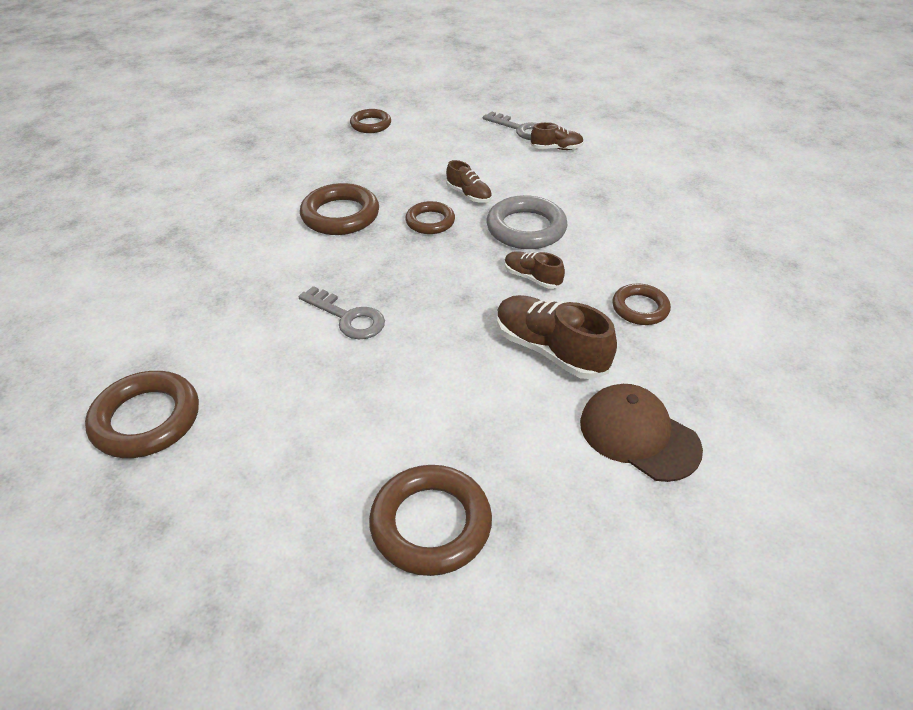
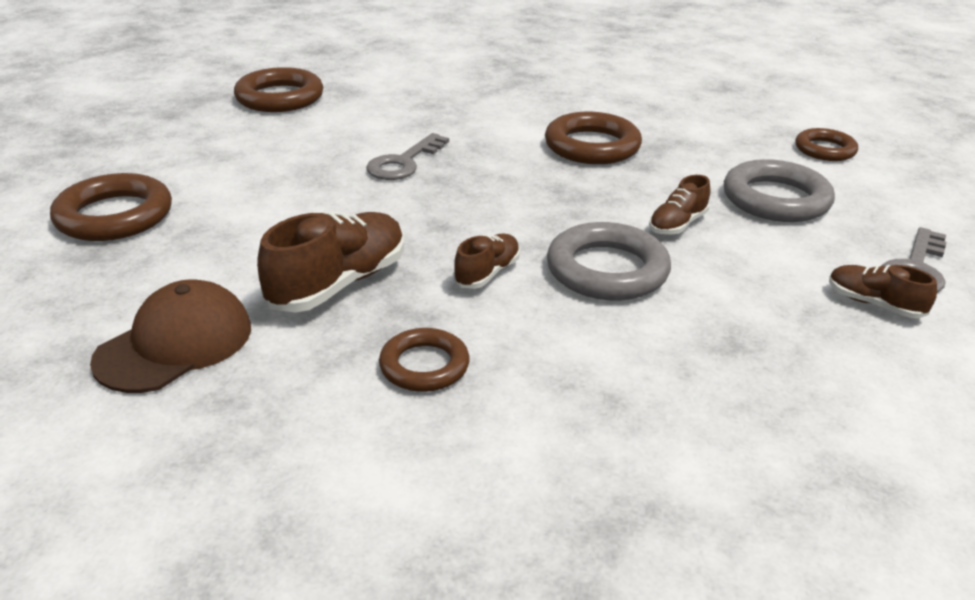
camera: 85 degrees right, 10 degrees down
(430, 221) = (598, 199): brown ring -> none
(438, 154) = (775, 199): none -> grey ring
(556, 148) = (874, 304): brown shoe -> brown shoe turned 135 degrees clockwise

